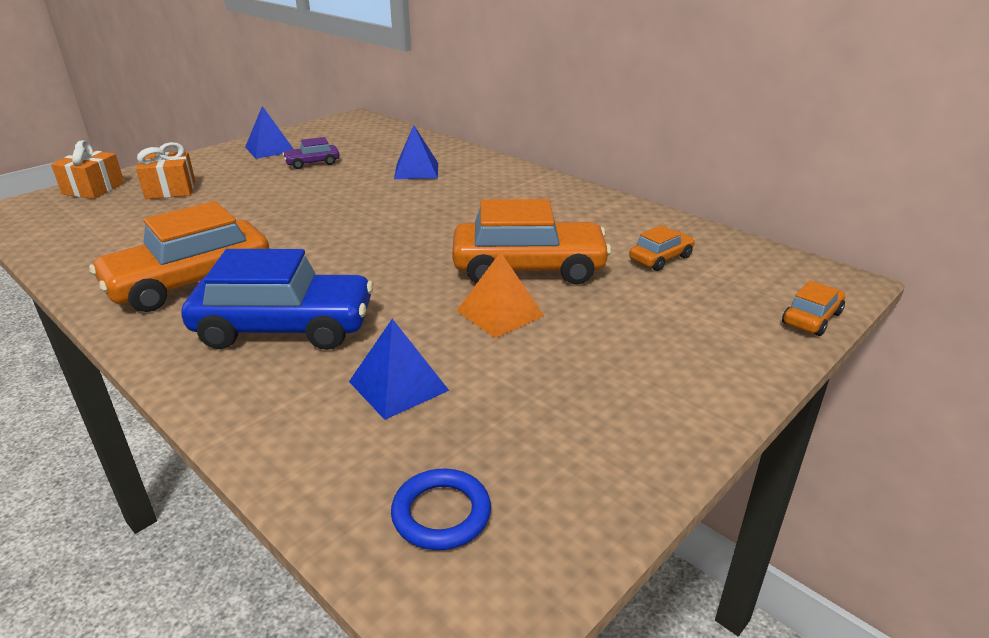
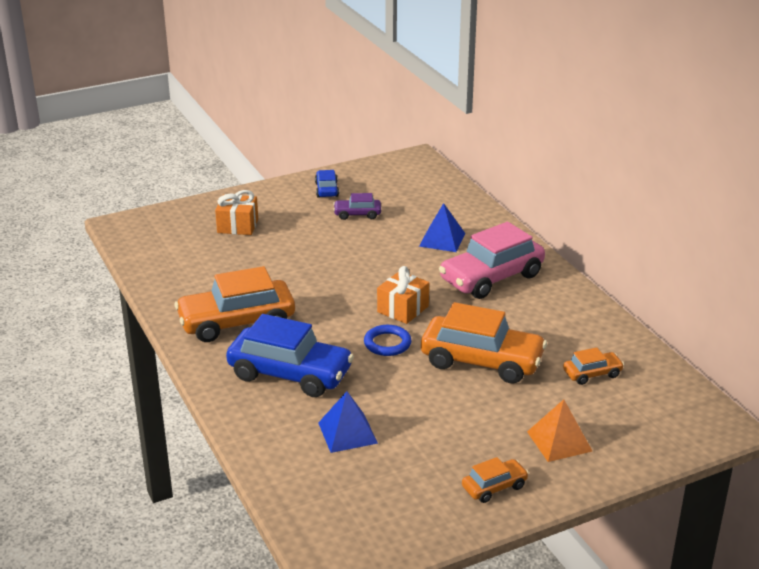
camera: 20 degrees right, 0 degrees up
(93, 189) = (180, 214): orange gift -> orange gift (402, 309)
(270, 149) = (326, 190): blue pyramid -> blue car
(441, 513) = (340, 513): blue ring -> blue ring (387, 343)
(489, 193) = (491, 278): none -> pink car
(500, 313) = (439, 394): orange pyramid -> orange pyramid (559, 441)
(811, 318) = (668, 450): orange car -> orange car (494, 487)

